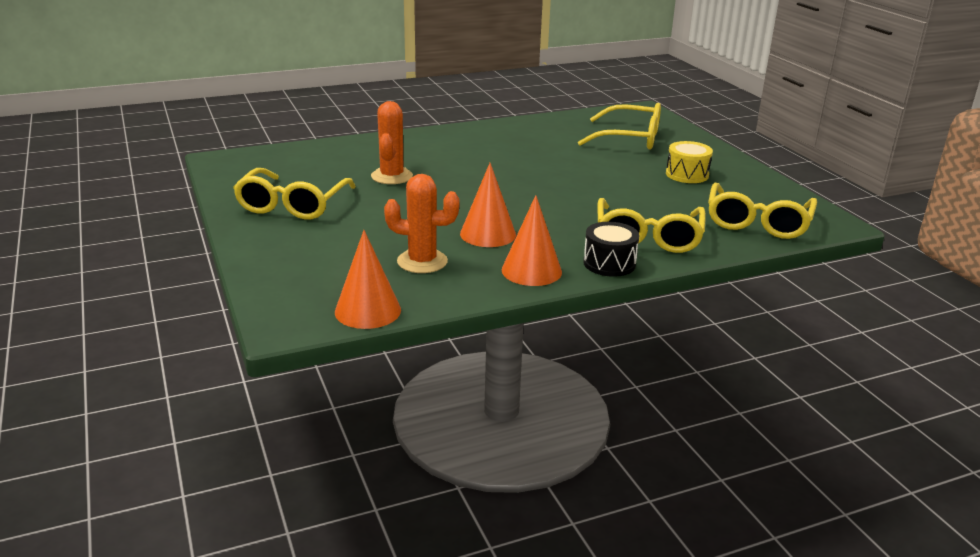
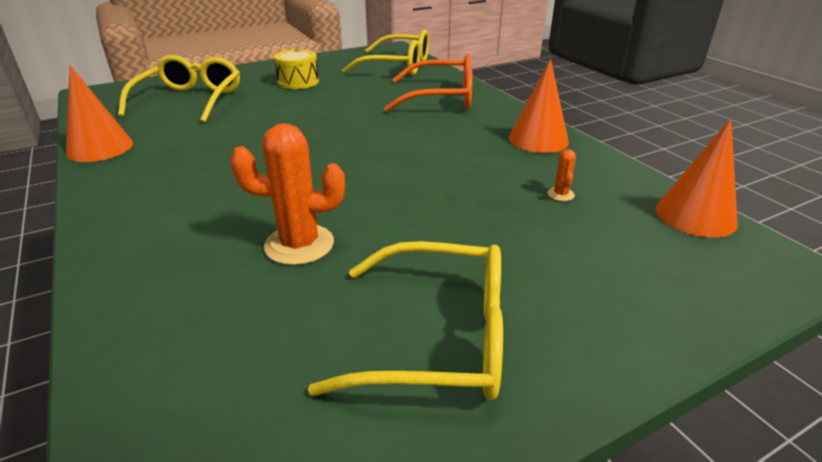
camera: 95 degrees left, 5 degrees up
(422, 261) = (560, 194): orange cactus -> orange cactus, size x0.44
(488, 234) = (470, 162): orange cone -> orange cone (100, 148)
(609, 263) = (501, 111): black drum -> none
(648, 237) = (442, 98): yellow glasses -> orange glasses

